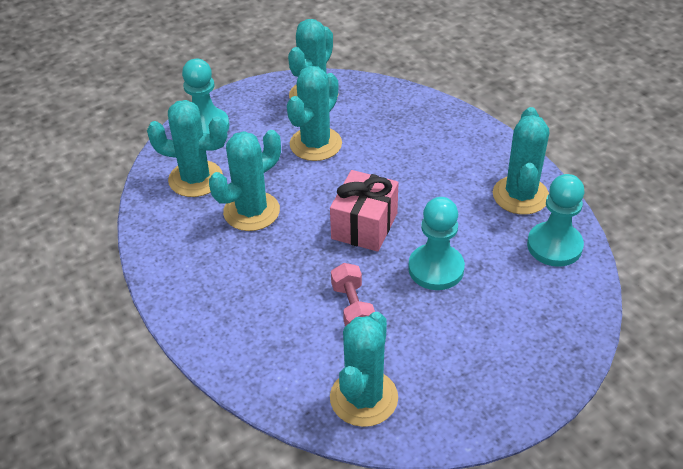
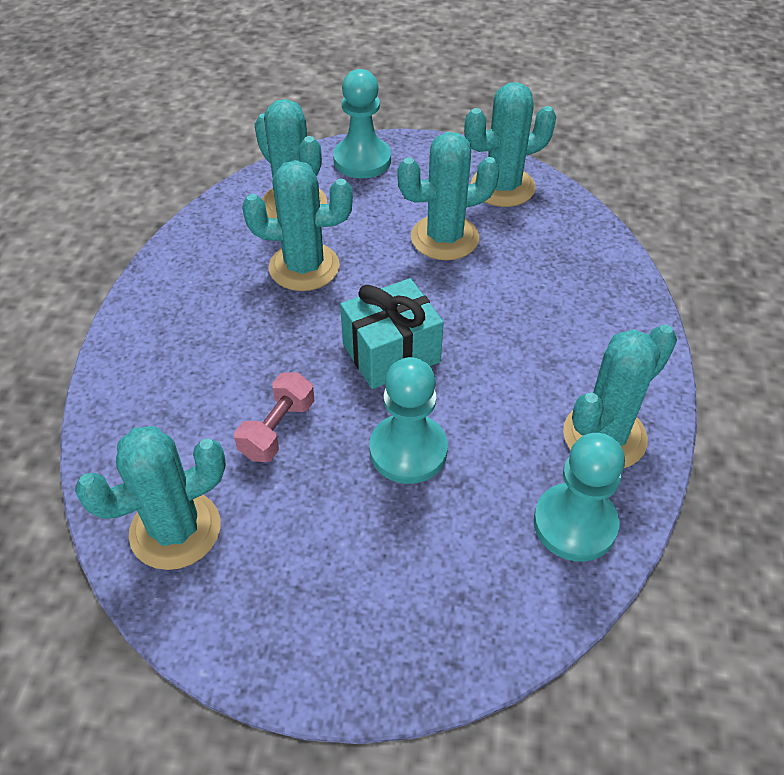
camera: 40 degrees right, 5 degrees up
(364, 226) = (391, 353): pink gift -> turquoise gift

